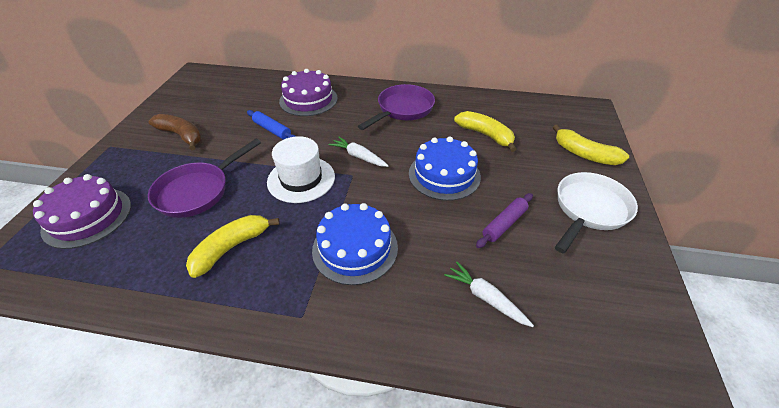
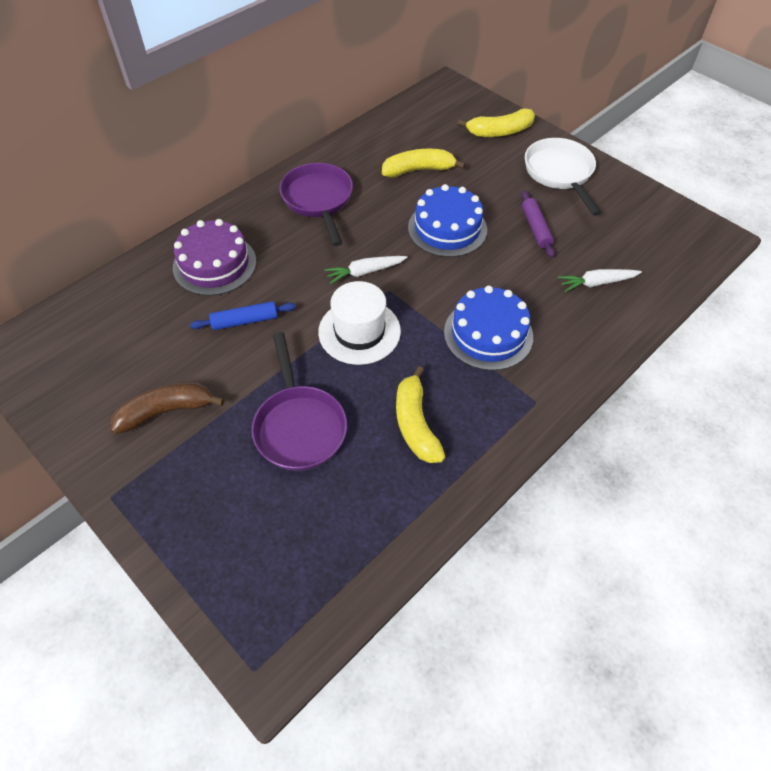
camera: 55 degrees left, 10 degrees up
(87, 217) = (253, 546): purple cake -> none

